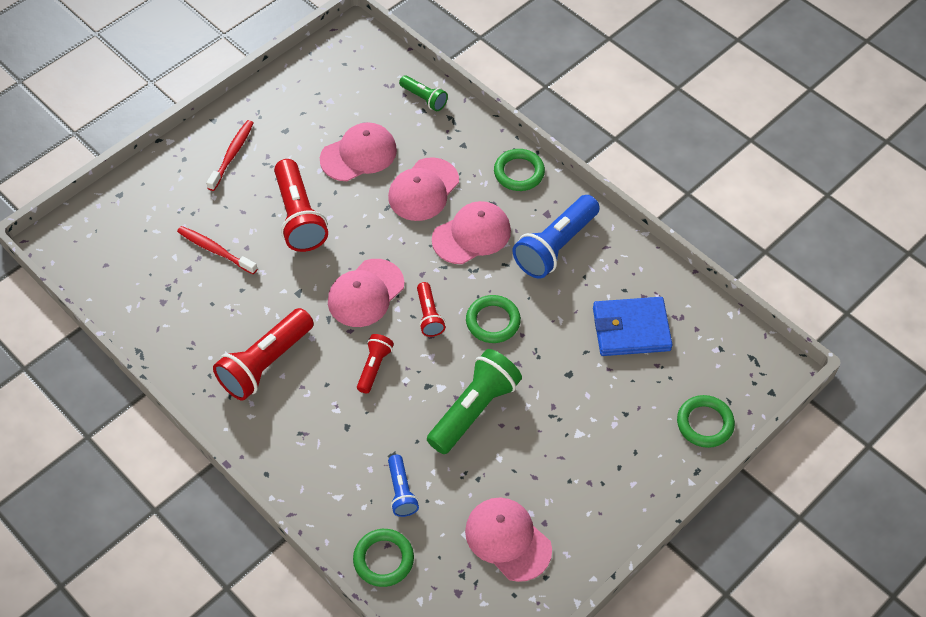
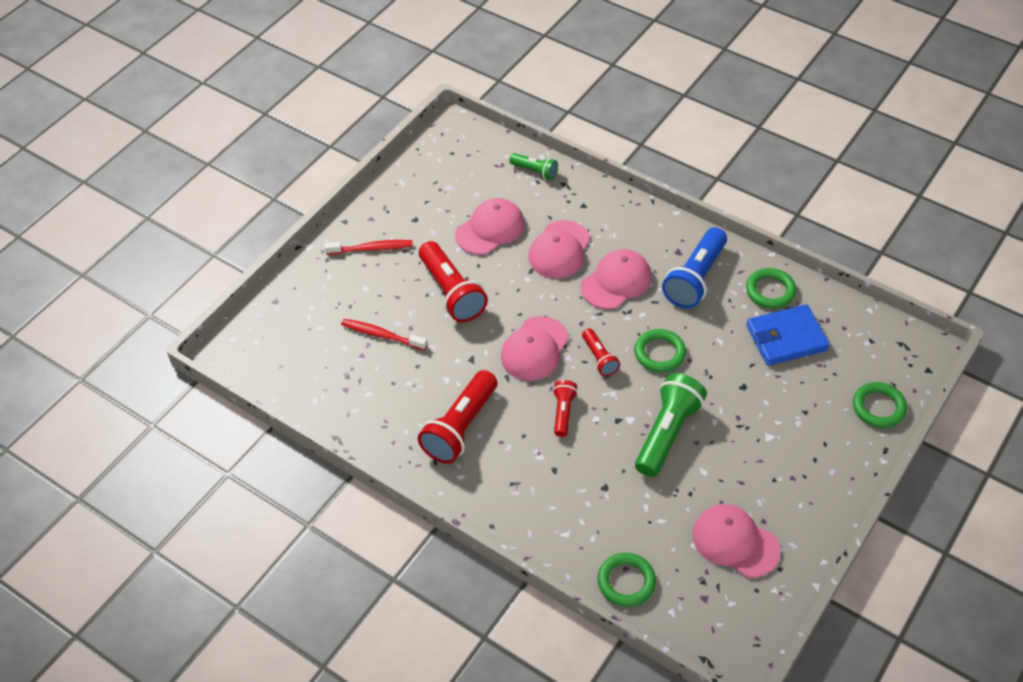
camera: 10 degrees left, 5 degrees down
(232, 155) = (371, 248): red toothbrush -> red toothbrush turned 75 degrees clockwise
(401, 491) = (623, 518): blue flashlight -> none
(519, 172) = (641, 221): green ring -> green ring (770, 291)

